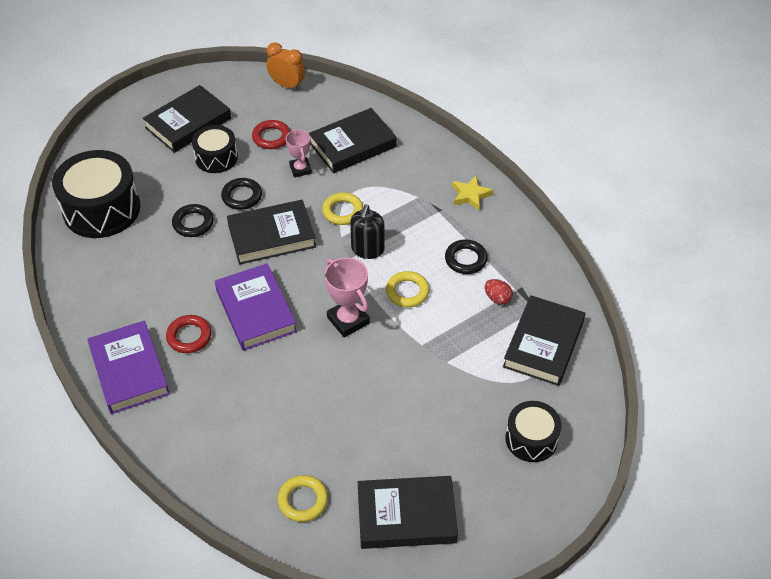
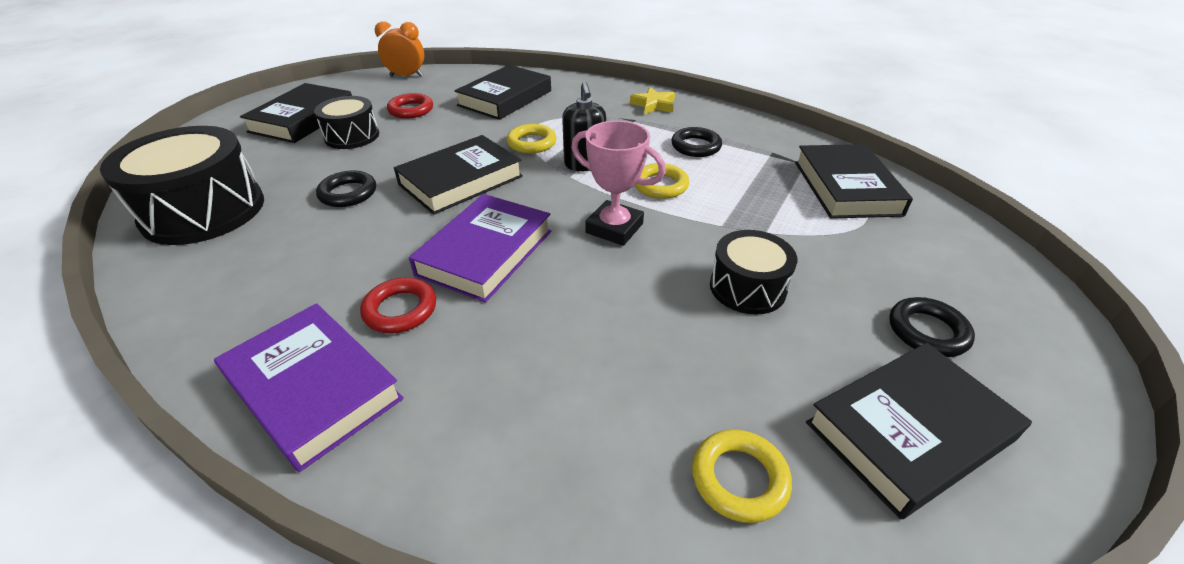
camera: 25 degrees left, 10 degrees down
(242, 196) = (402, 158): black ring -> black ring (927, 331)
(256, 310) = (485, 253): purple book -> purple book turned 75 degrees clockwise
(300, 169) = (460, 124): pink trophy -> none
(497, 298) = (759, 166): red egg -> none
(531, 439) = (941, 274): black drum -> black drum (747, 287)

